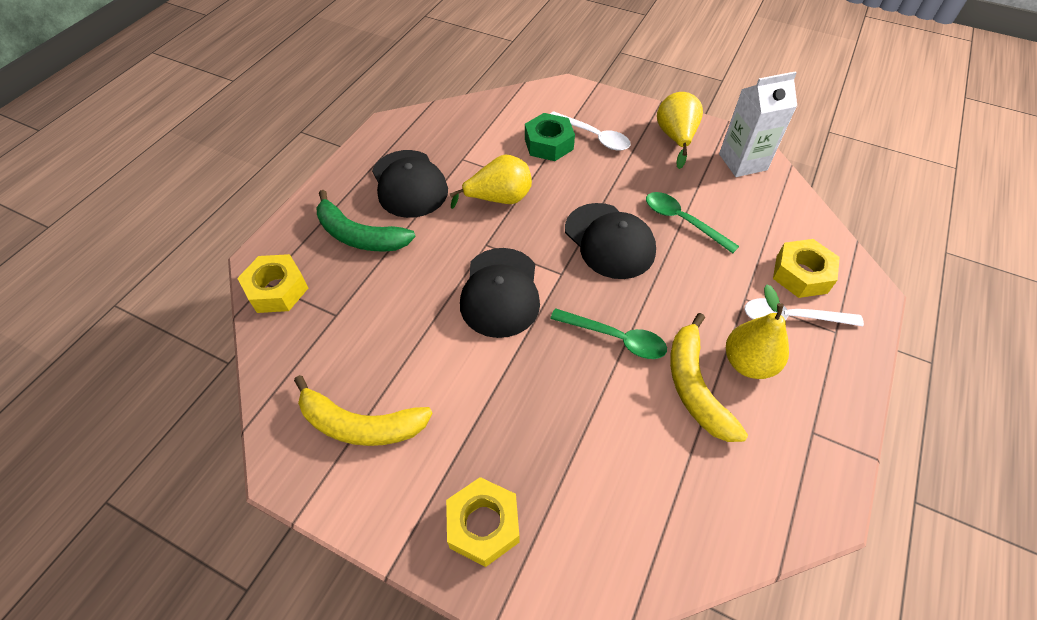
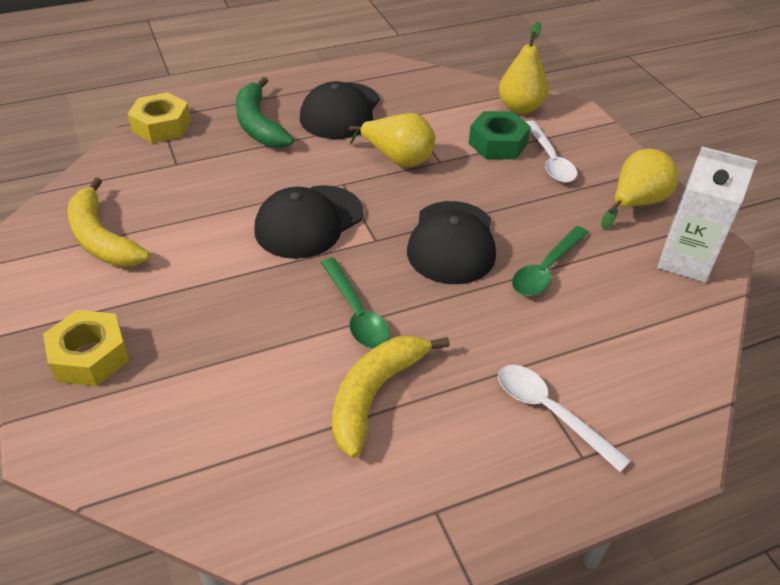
camera: 40 degrees right, 10 degrees down
(682, 221) = (546, 269): green spoon -> green spoon turned 135 degrees counterclockwise
(748, 363) = (451, 414): yellow pear -> yellow pear (520, 108)
(801, 274) = (614, 387): yellow nut -> none

